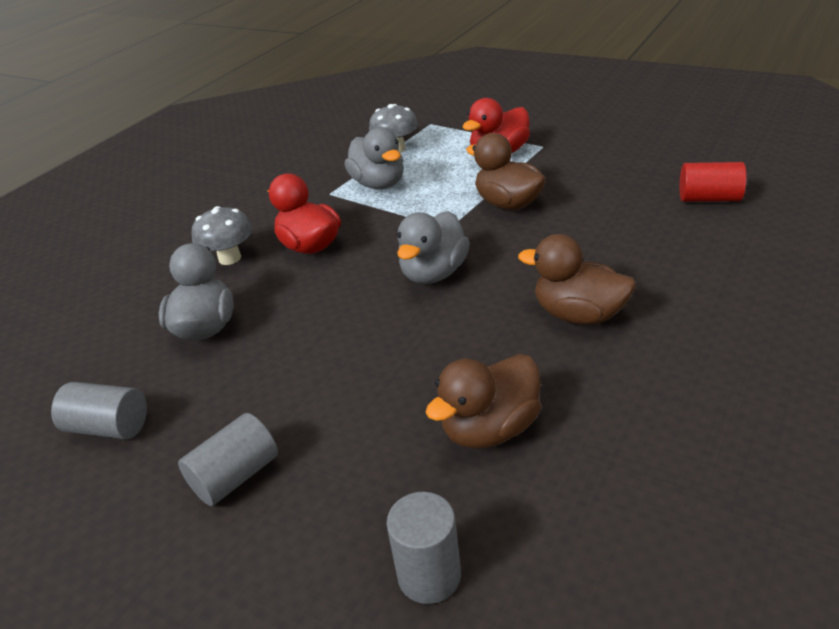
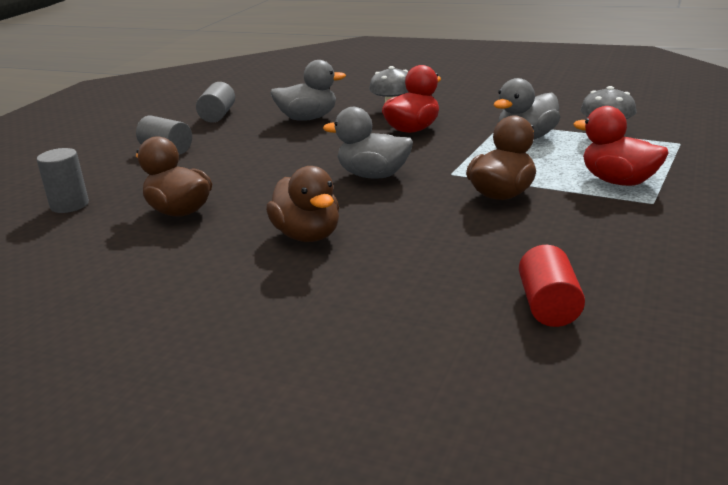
camera: 80 degrees right, 10 degrees down
(578, 315) = (307, 236): brown duck -> brown duck turned 135 degrees clockwise

